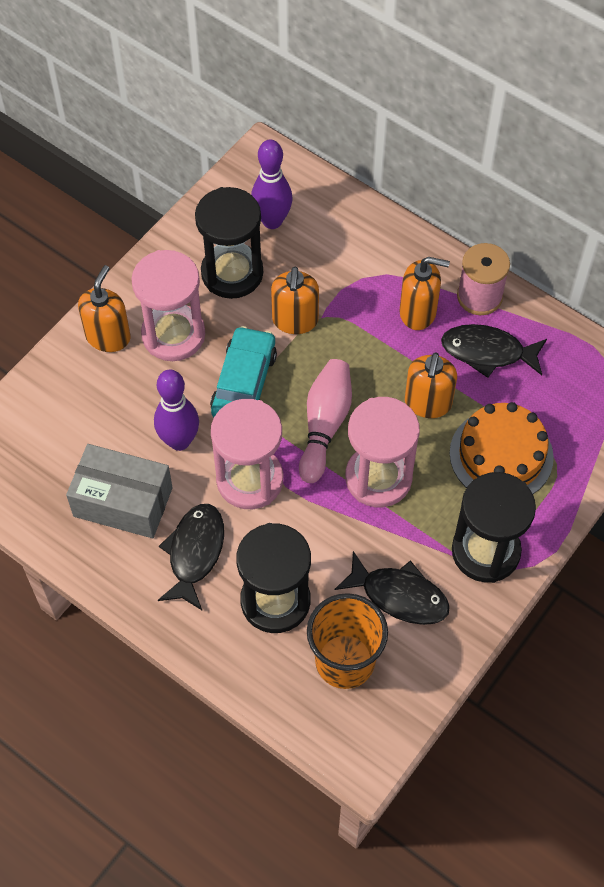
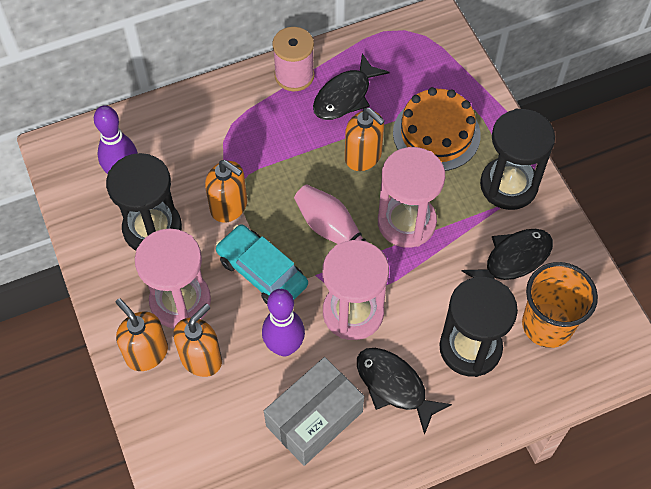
camera: 60 degrees left, 0 degrees up
(418, 312) = (280, 121): orange soap dispenser -> orange soap dispenser (201, 358)

